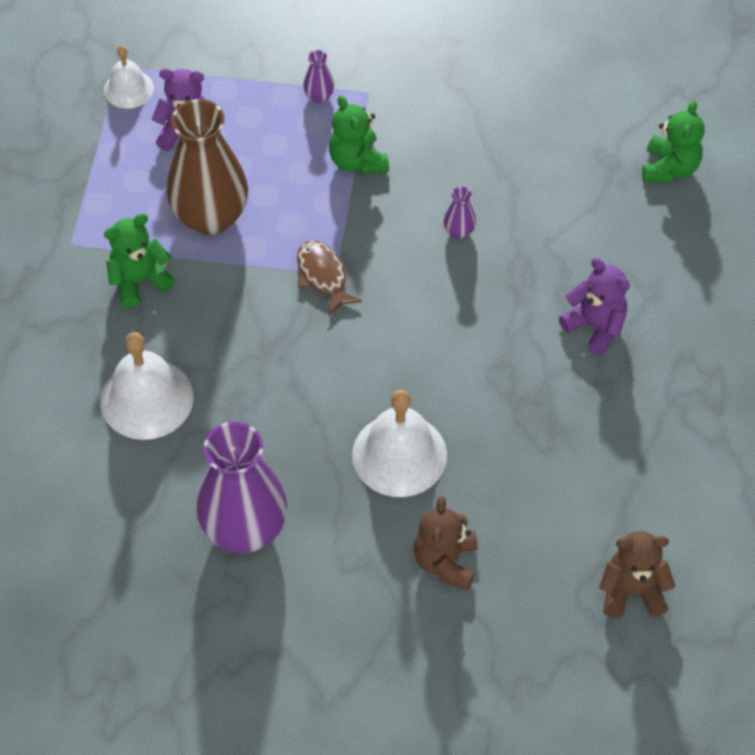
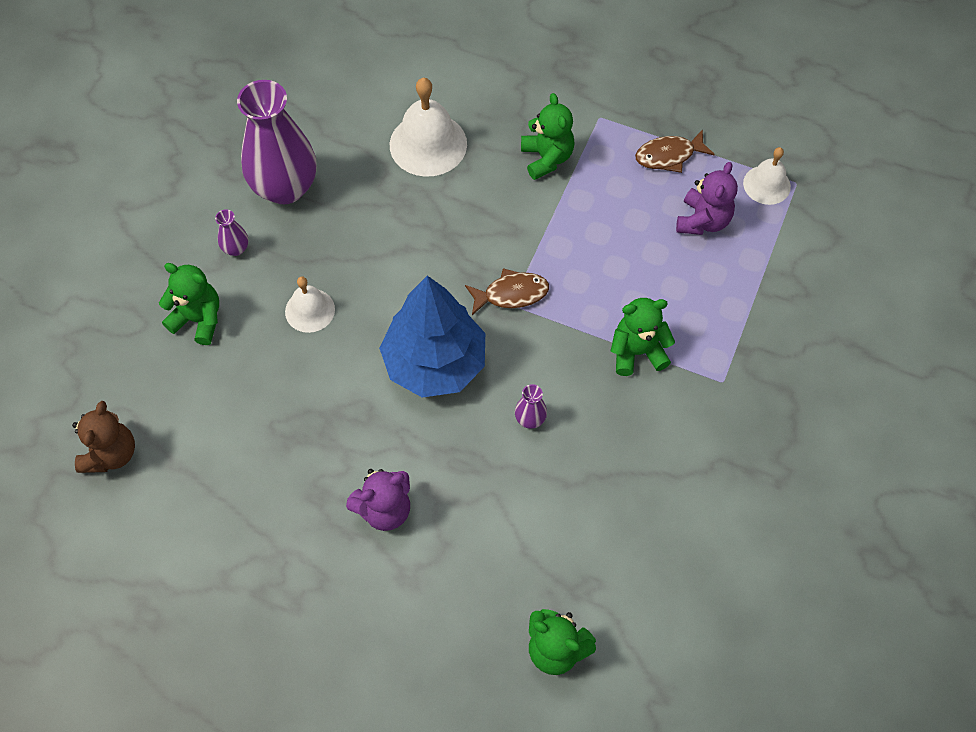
camera: 105 degrees right, 5 degrees up
(110, 174) = (669, 156): none -> brown fish
(210, 217) = (602, 221): brown vase -> none
(319, 96) = (726, 337): purple vase -> purple vase (236, 248)
(399, 454) = (310, 310): white bell -> white bell, size x0.60
(424, 324) = (435, 363): none -> blue tree
(445, 561) = (198, 319): brown teddy bear -> green teddy bear

